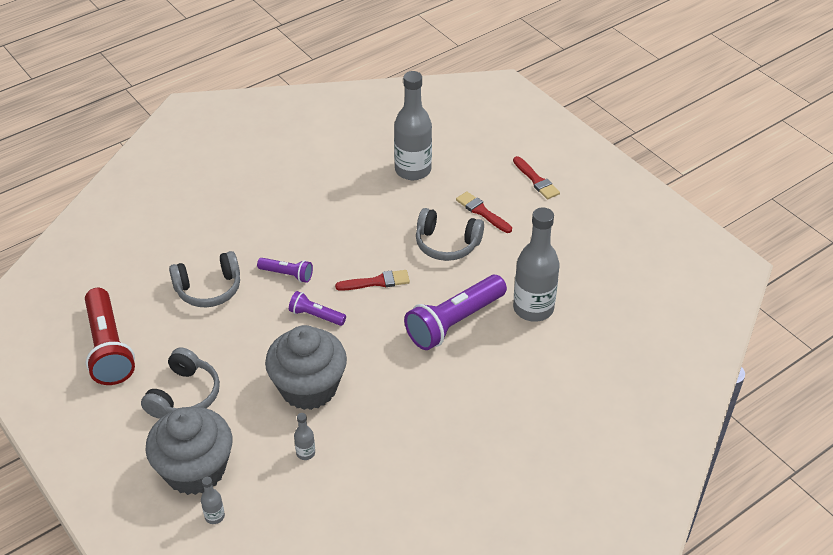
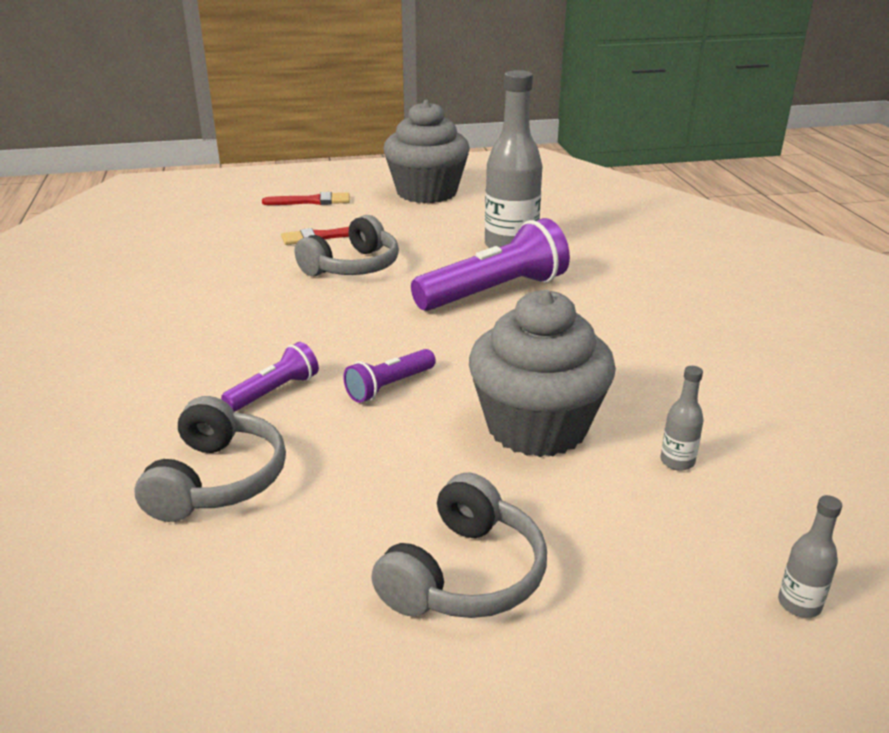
camera: 65 degrees left, 15 degrees down
(108, 348) = (238, 668): red flashlight -> none
(184, 395) = (464, 575): grey headphones -> grey headphones turned 75 degrees clockwise
(195, 470) = (670, 605): grey cupcake -> grey cupcake (426, 192)
(377, 282) = (369, 325): red brush -> none
(413, 170) = (194, 257): grey bottle -> none
(454, 322) = (494, 292): purple flashlight -> purple flashlight turned 105 degrees counterclockwise

